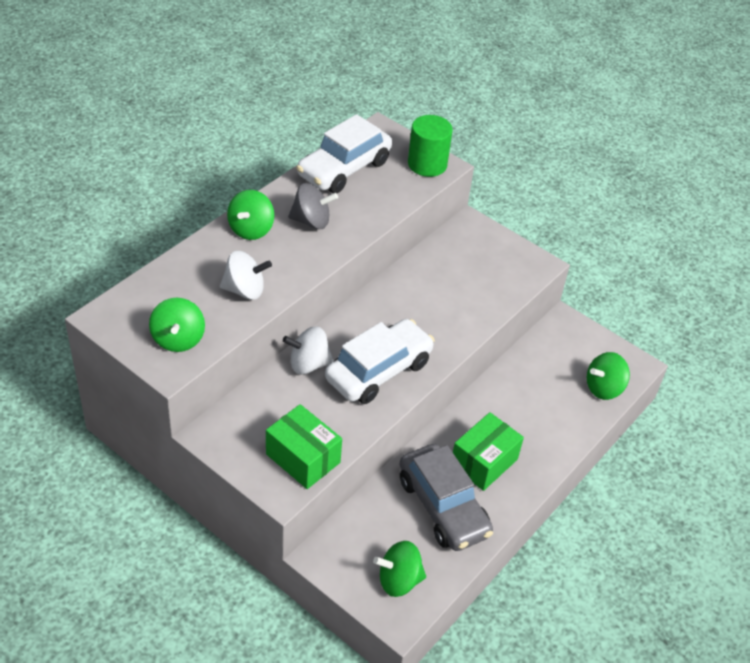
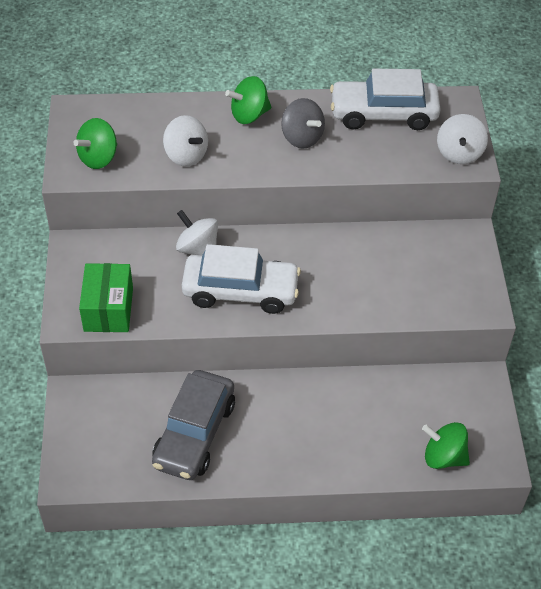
camera: 50 degrees right, 5 degrees up
(399, 580) = (99, 454): green spinning top -> none
(427, 164) = (459, 153): green cylinder -> white spinning top
(483, 462) = (267, 429): green box -> none

